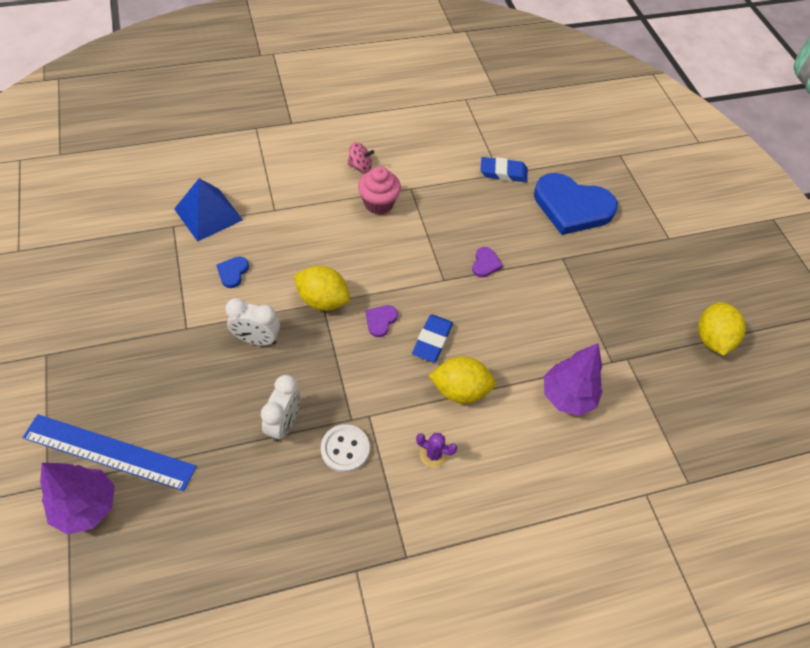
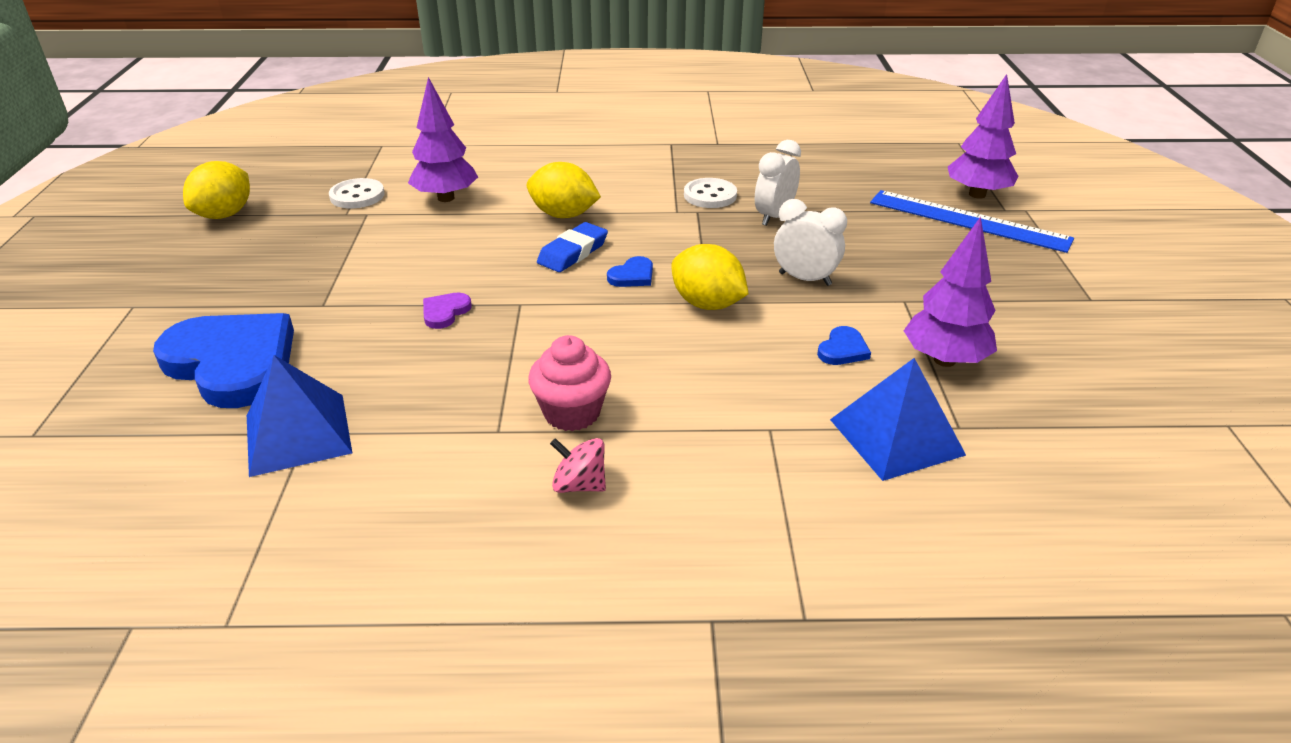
camera: 160 degrees left, 20 degrees down
(170, 274) = (944, 360): none -> purple tree
(380, 321) = (632, 276): purple heart -> blue heart
(433, 454) = (618, 183): purple cactus -> none
(503, 172) = (298, 433): blue eraser -> blue pyramid
(639, 385) = (357, 196): none -> white button

